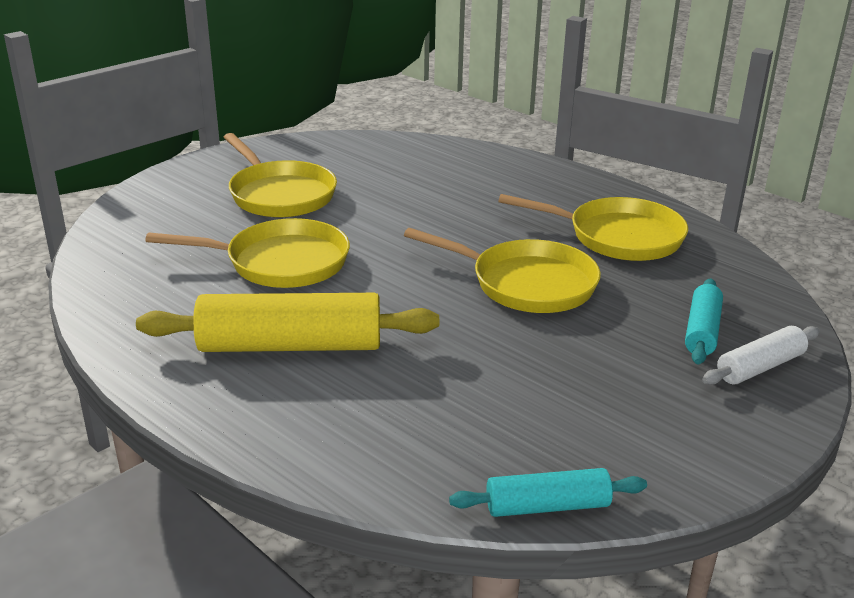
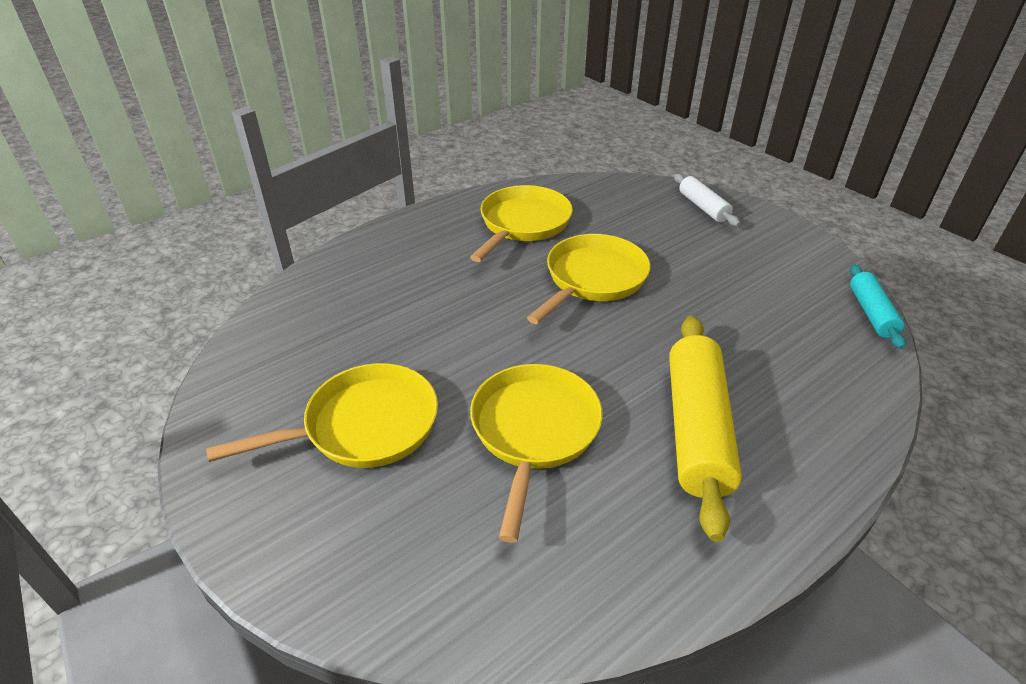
camera: 80 degrees left, 10 degrees up
(702, 331) = (662, 218): turquoise rolling pin -> none

